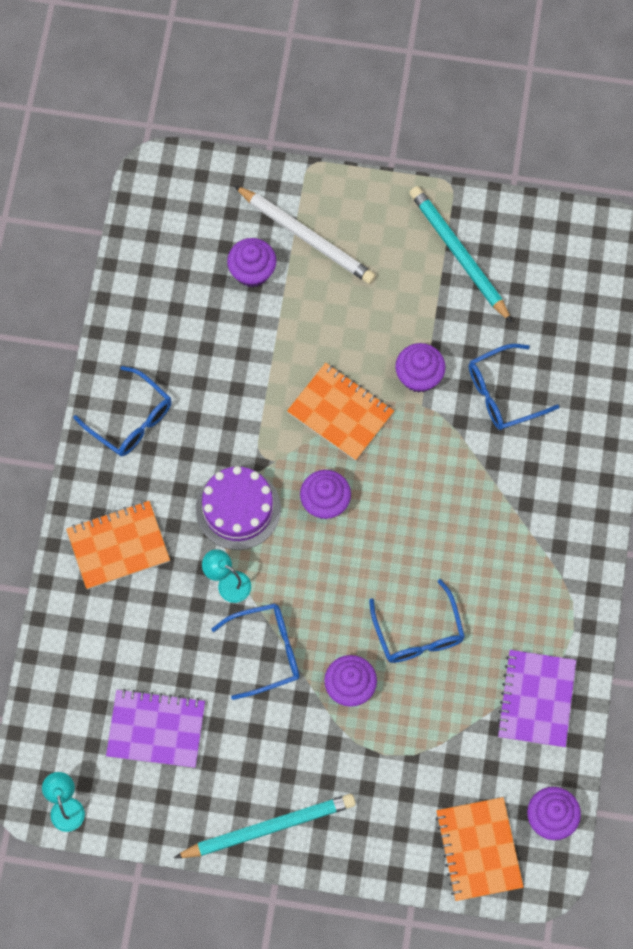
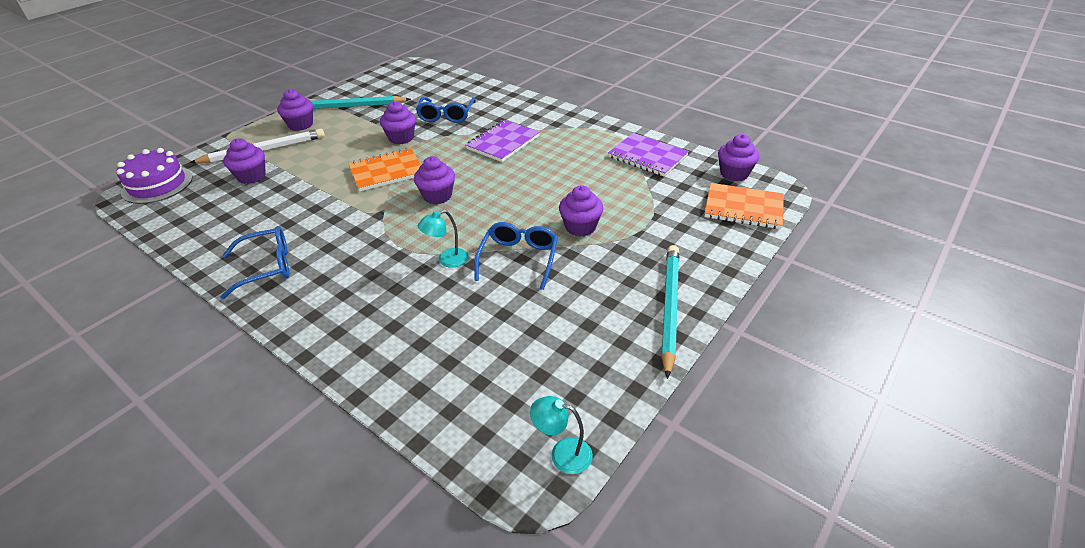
camera: 60 degrees left, 30 degrees down
(118, 546) = (353, 312): orange notebook -> none
(156, 729) = (532, 349): purple notebook -> purple notebook (503, 142)
(238, 509) = (397, 236): purple cake -> purple cake (157, 184)
(381, 230) = (300, 125): none -> purple cupcake
(418, 633) = (565, 186): blue glasses -> none

